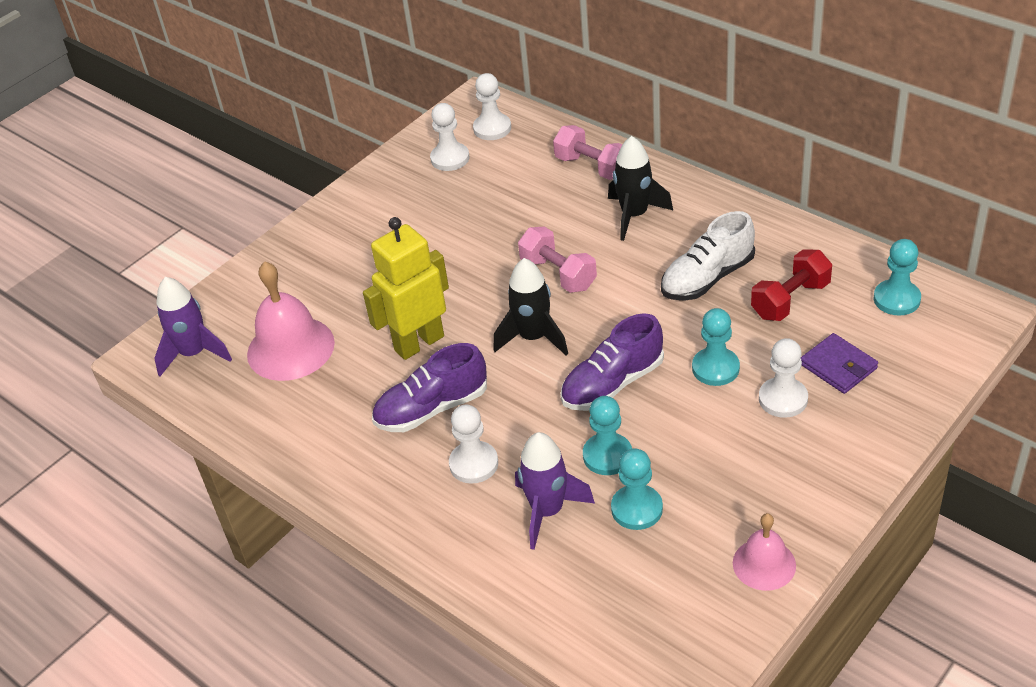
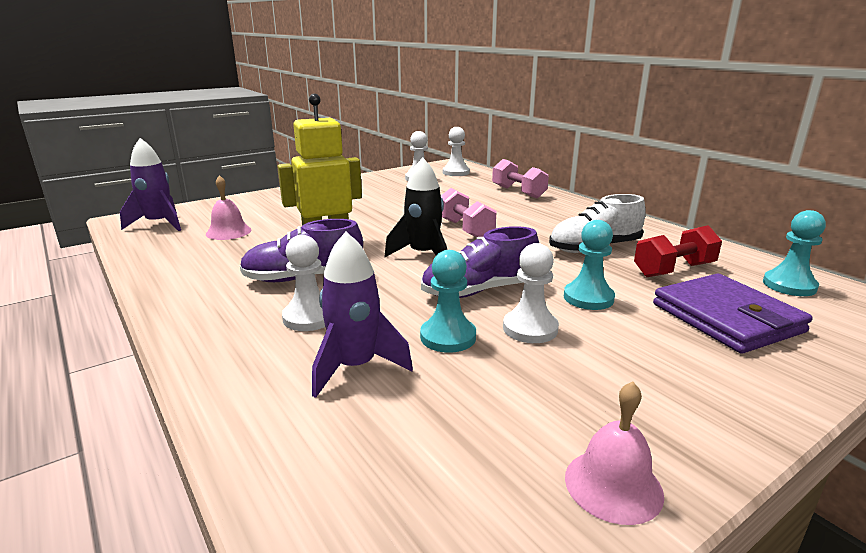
camera: 10 degrees right, 20 degrees down
(290, 348) = (228, 232): pink bell -> pink bell, size x0.59
(634, 215) = (541, 213): black rocket -> none
(637, 509) = (458, 386): turquoise pawn -> none
(783, 399) = (660, 330): white pawn -> white pawn (530, 328)
(838, 366) = (726, 318): purple wallet -> purple wallet, size x1.66

